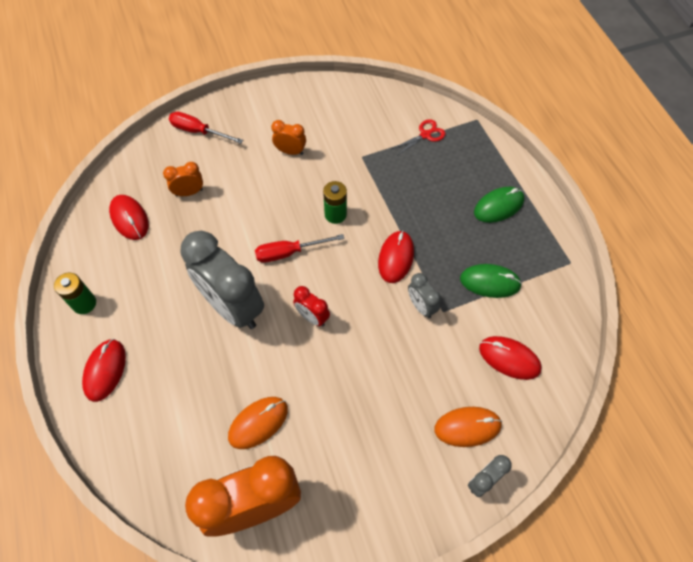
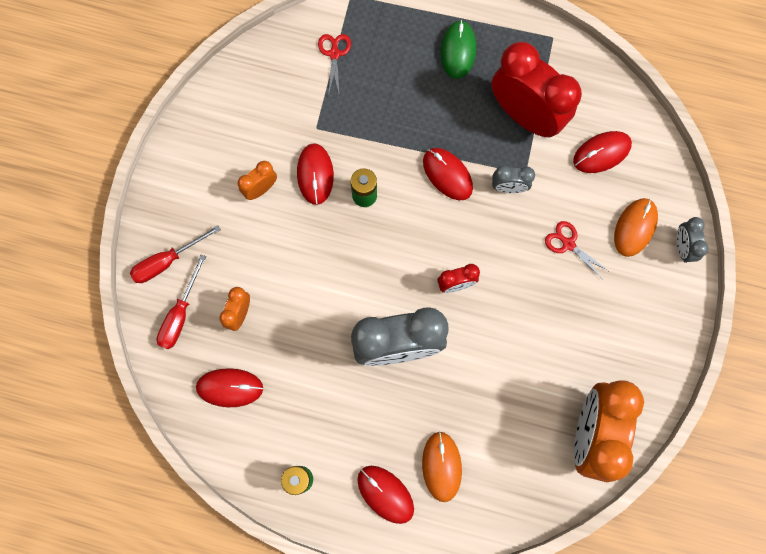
camera: 55 degrees left, 15 degrees up
(258, 423) = (523, 389): orange mouse -> orange mouse (441, 466)
(289, 252) = (376, 262): red screwdriver -> red screwdriver (180, 314)
(326, 176) = (315, 174): none -> red mouse
(410, 381) = (568, 244): none -> red scissors
(490, 282) = (525, 115): green mouse -> red clock

